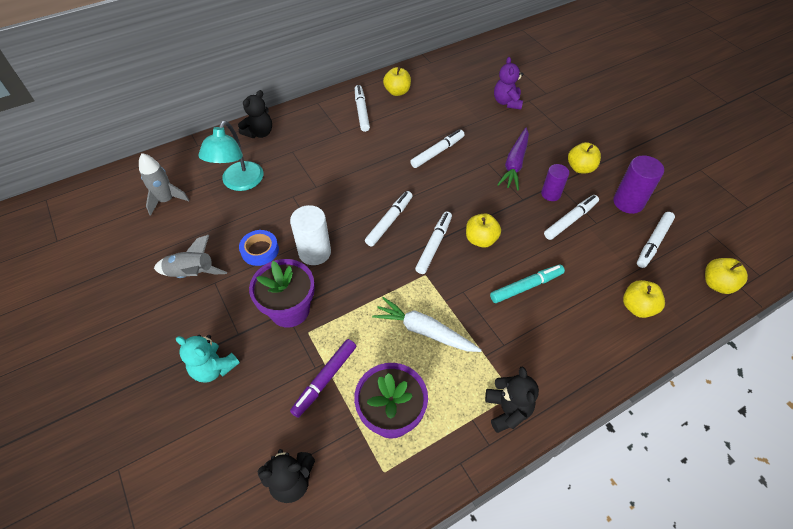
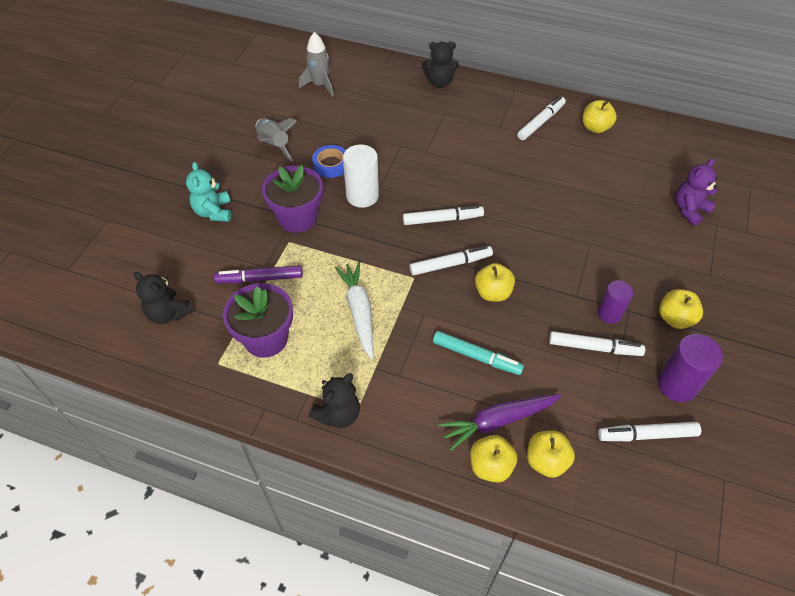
camera: 50 degrees right, 0 degrees up
(239, 183) = (378, 108): turquoise lamp -> none
(437, 152) = (558, 200): white marker -> none
(515, 163) = (614, 263): purple carrot -> purple carrot (498, 421)
(717, 284) = (655, 523): yellow apple -> yellow apple (490, 466)

